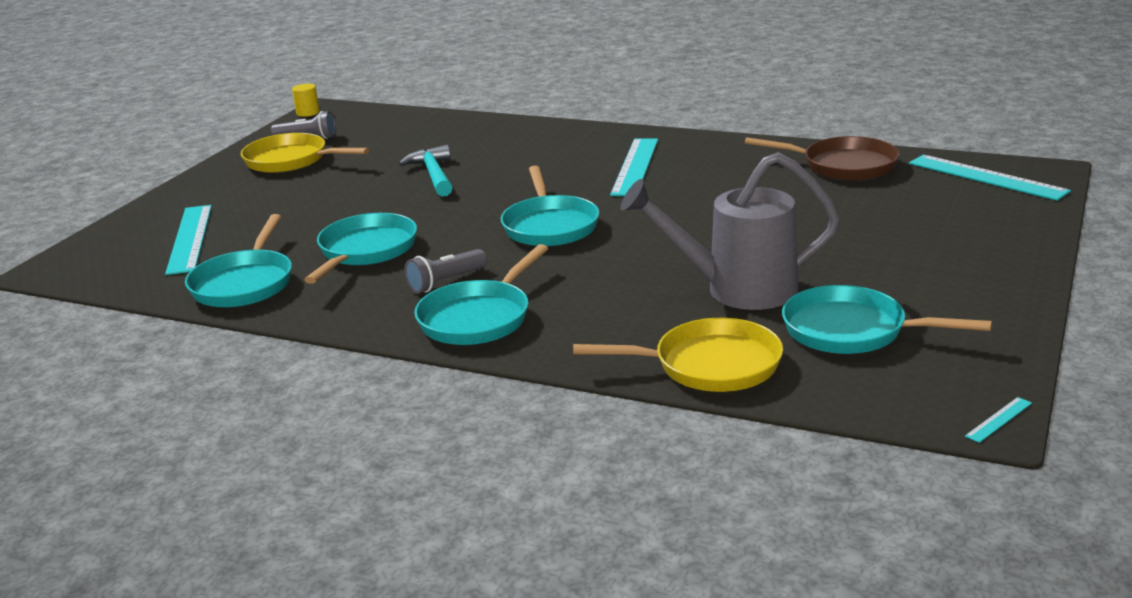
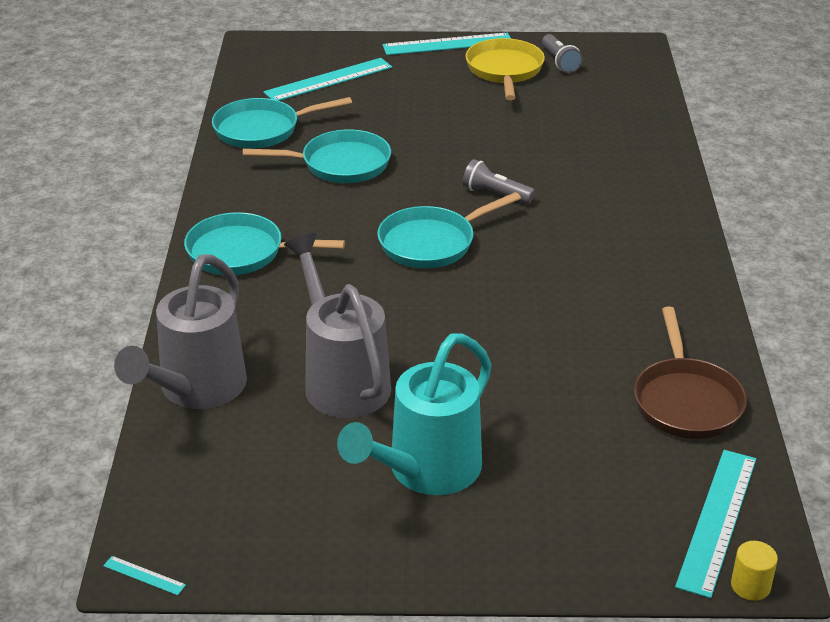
camera: 65 degrees right, 10 degrees up
(308, 113) = (621, 42): yellow cylinder -> yellow cylinder (750, 586)
(433, 175) = (513, 150): turquoise hammer -> none
(445, 282) = (298, 219): grey flashlight -> grey flashlight (495, 194)
(635, 166) = (600, 259): turquoise ruler -> turquoise ruler (447, 44)
(709, 365) = (196, 390): yellow pan -> grey watering can
(852, 331) = (284, 464): turquoise pan -> none
(890, 269) = (426, 471): none -> turquoise watering can

